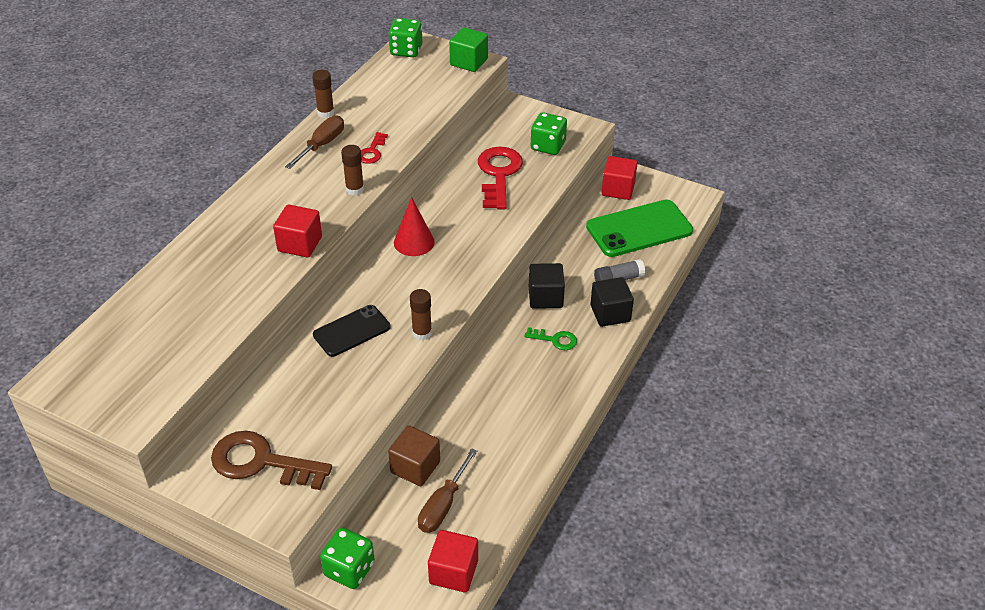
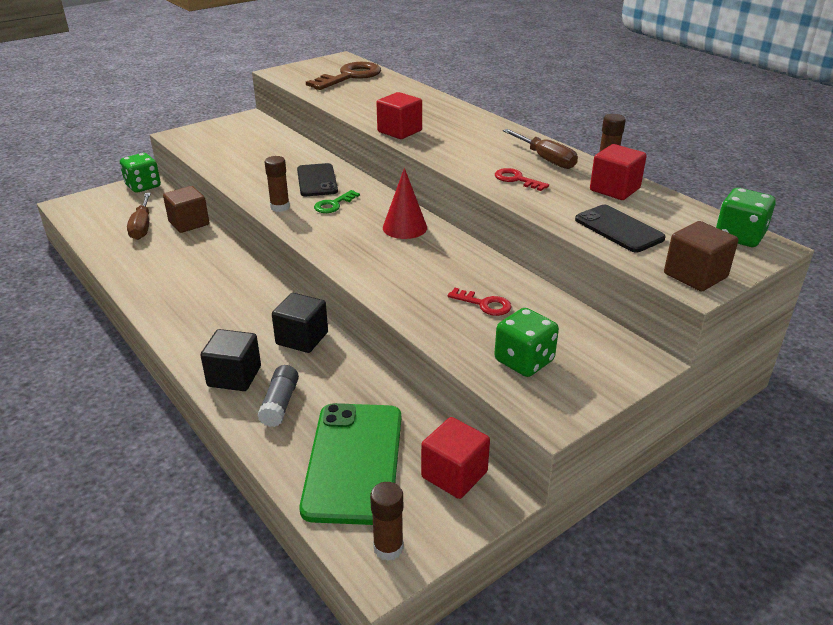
camera: 115 degrees right, 10 degrees down
(261, 462) = (231, 135): brown key -> brown key (350, 76)
(355, 189) = (457, 162): brown glue stick -> brown glue stick (388, 548)
(426, 95) = (619, 229): none -> black phone
(443, 505) = (142, 226): brown screwdriver -> brown screwdriver turned 150 degrees counterclockwise
(453, 572) = (87, 218): red cube -> red cube (614, 189)
(468, 62) = (695, 275): green cube -> brown cube
(498, 174) = (484, 304): red key -> red key, size x0.50
(555, 340) = (238, 326): green key -> green key (333, 205)

